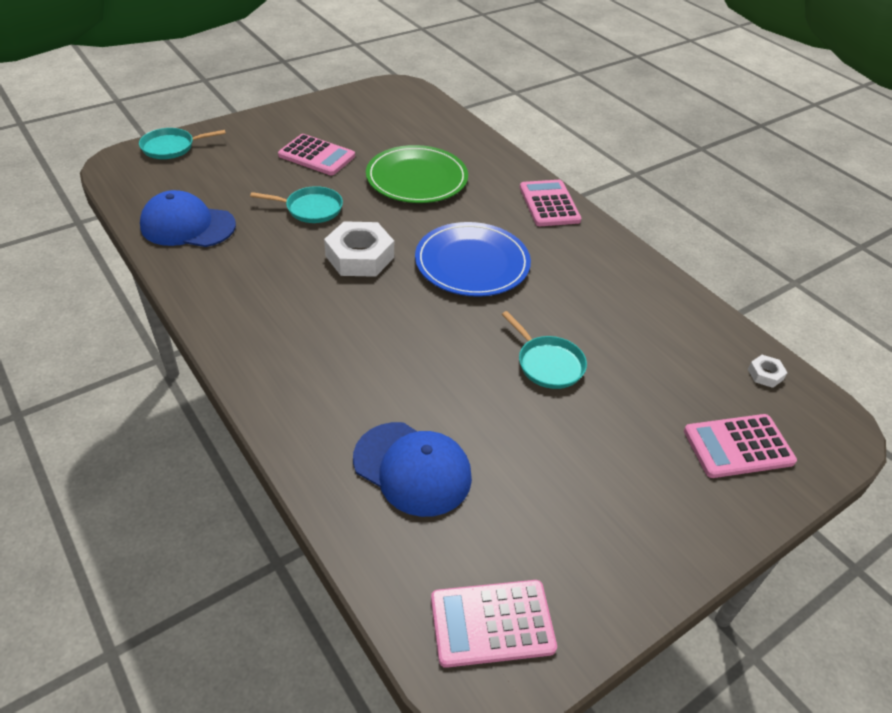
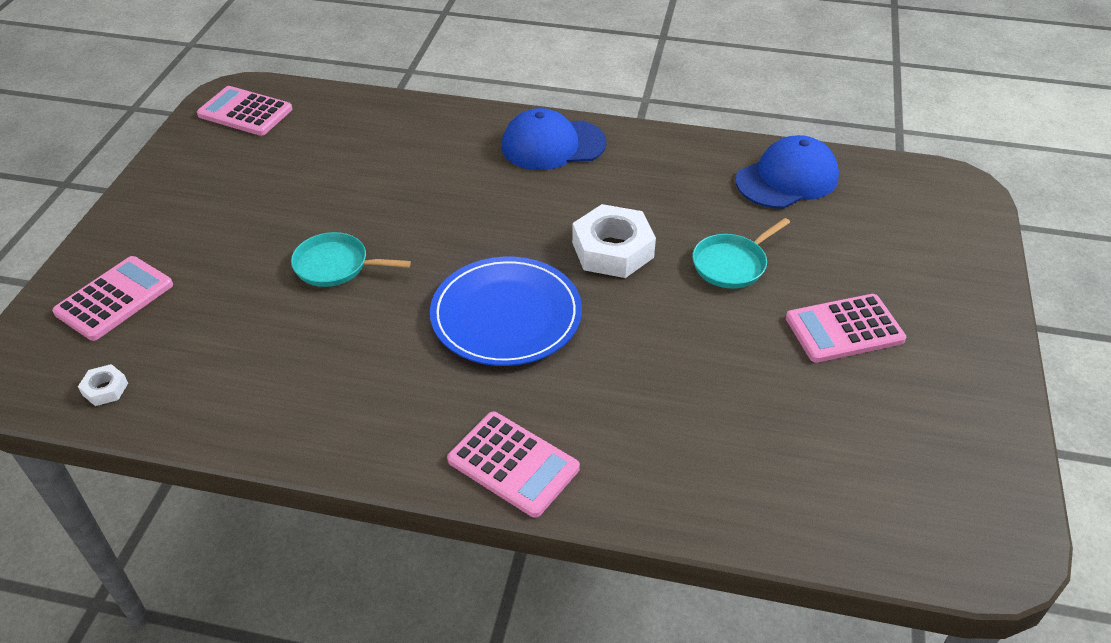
camera: 140 degrees right, 0 degrees up
(171, 147) = (968, 232): turquoise pan -> none
(412, 468) = (368, 144): blue cap -> blue cap (553, 145)
(417, 178) = (703, 382): green plate -> none
(492, 623) = (245, 112): pink calculator -> pink calculator turned 105 degrees counterclockwise

